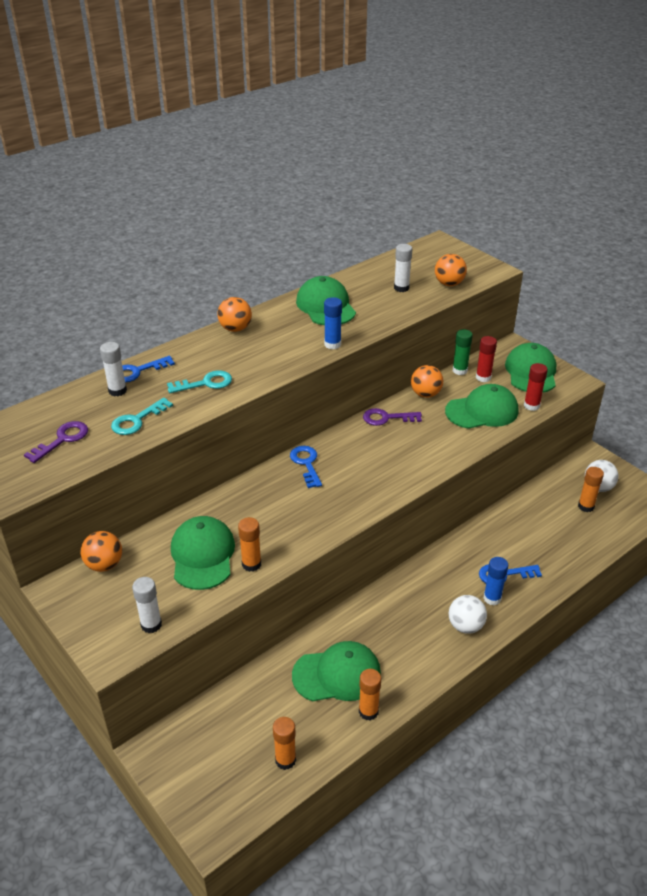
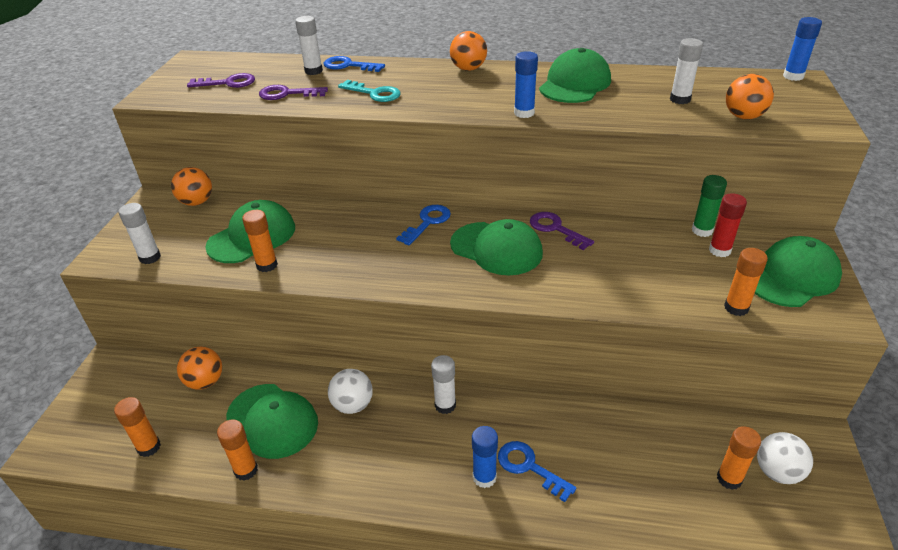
camera: 50 degrees right, 0 degrees up
(137, 420) = (287, 94): turquoise key -> purple key
(419, 580) = (445, 405): none -> white glue stick
(425, 394) = (628, 231): orange ball -> orange ball (205, 381)
(432, 242) = (793, 76): none -> blue glue stick
(465, 626) = (423, 478): white ball -> white ball (353, 405)
(482, 411) = (665, 279): green cap -> green cap (496, 249)
(531, 406) = (736, 308): red glue stick -> orange glue stick

